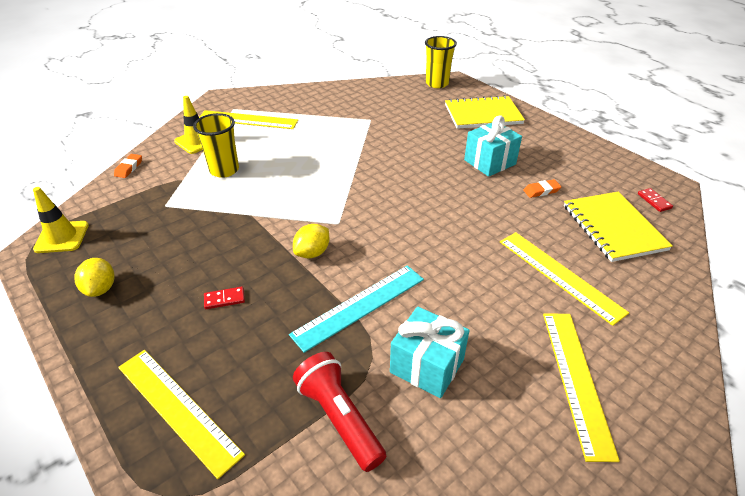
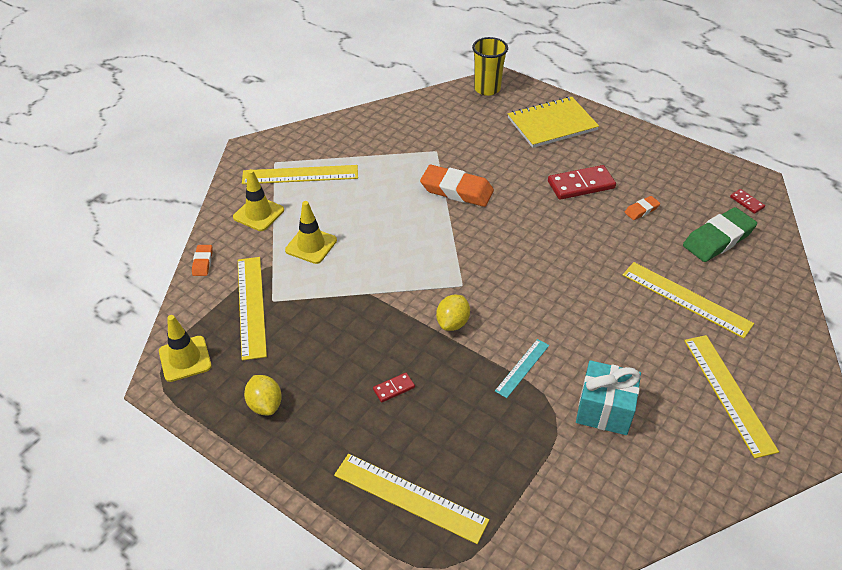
camera: 15 degrees left, 5 degrees up
(144, 207) = (251, 306): none -> yellow ruler
(224, 170) = (311, 245): yellow cup -> yellow traffic cone
(339, 418) = (551, 471): red flashlight -> none
(359, 306) = (522, 368): turquoise ruler -> turquoise ruler, size x0.57
(373, 149) = (456, 190): none -> orange eraser
(490, 162) = (581, 185): turquoise gift -> red domino
(613, 227) = (718, 239): yellow notebook -> green eraser

